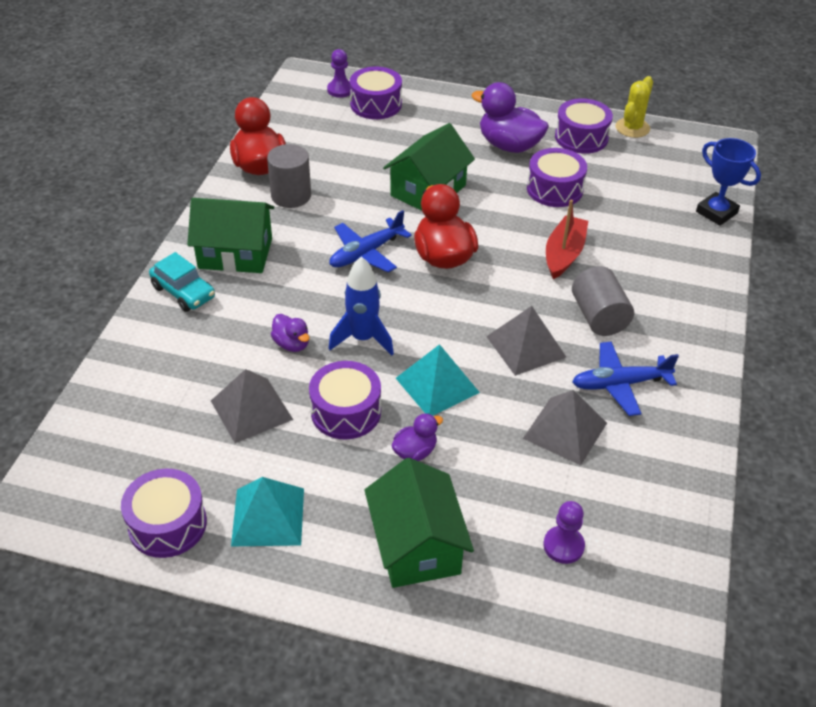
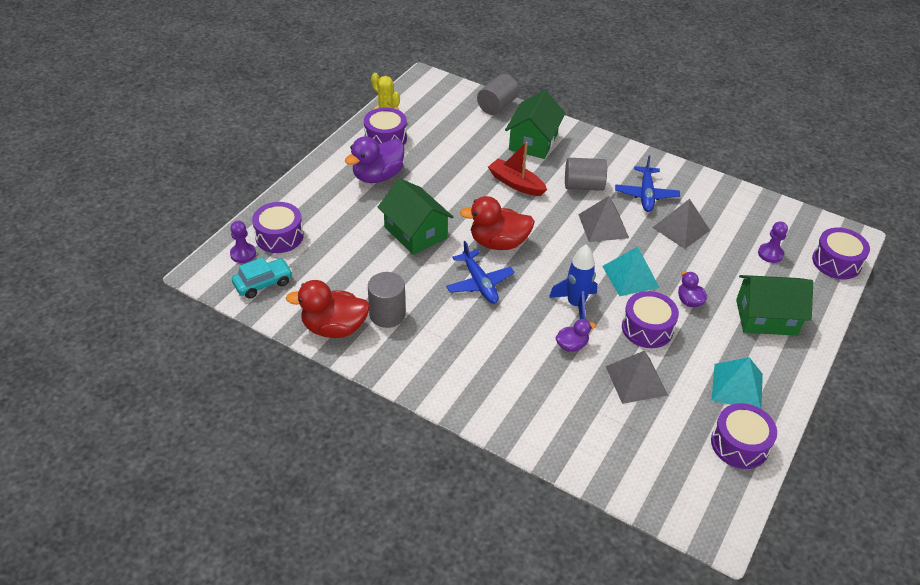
camera: 75 degrees left, 0 degrees up
(183, 292) = (491, 404): turquoise car -> turquoise car (263, 283)
(235, 253) = (451, 363): green house -> green house (533, 141)
(554, 189) = (442, 168): purple drum -> purple drum (836, 262)
(716, 212) = (497, 106): blue trophy -> grey cylinder

